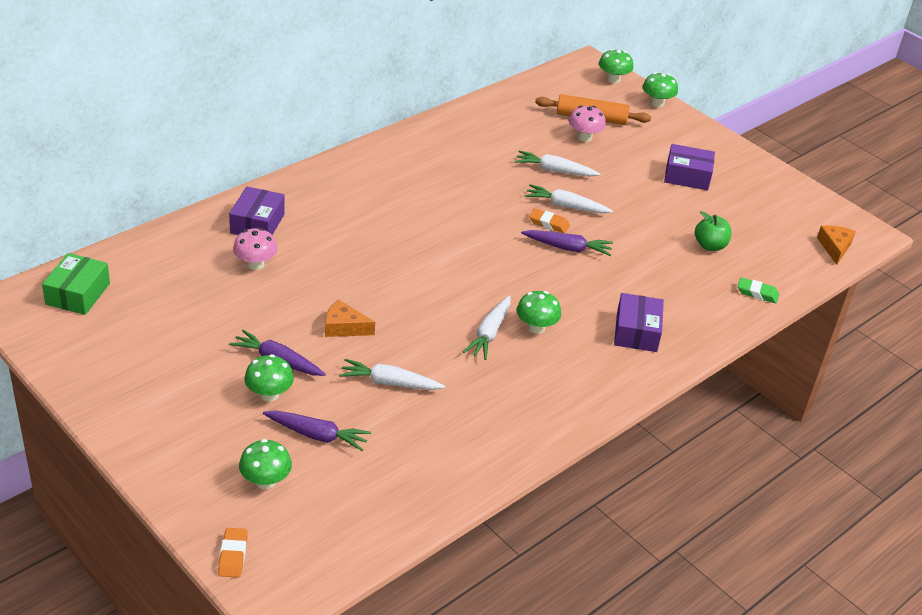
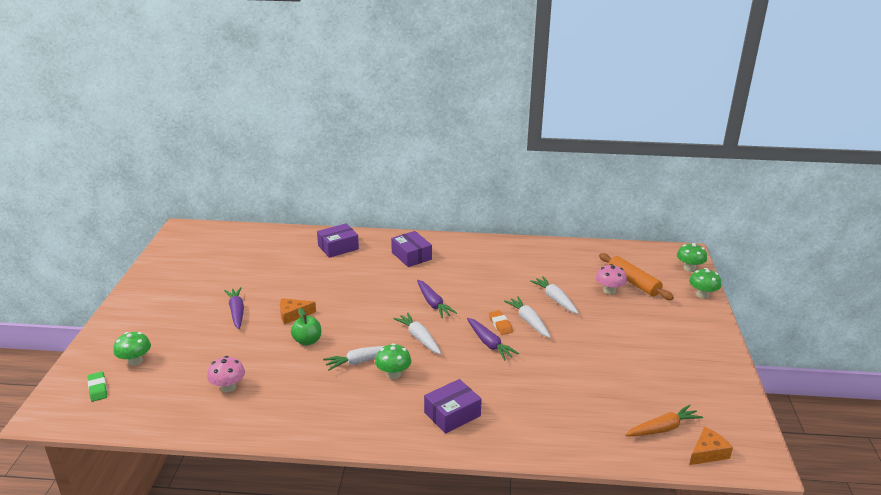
camera: 50 degrees right, 10 degrees down
(78, 294) = (211, 239): green box -> none
(233, 555) = (65, 383): orange eraser -> none
(255, 264) = (305, 264): pink mushroom -> pink mushroom (228, 387)
(269, 394) = (206, 324): green mushroom -> none
(317, 435) = (192, 356): purple carrot -> purple carrot (433, 303)
(344, 327) = (293, 315): orange cheese -> orange cheese turned 75 degrees counterclockwise
(390, 383) = (267, 353): white carrot -> white carrot (419, 338)
(687, 176) = (652, 346): purple box -> purple box (411, 256)
(710, 246) = (597, 395): green apple -> green apple (307, 341)
(757, 293) = (584, 444): green eraser -> green eraser (98, 389)
(786, 246) = (662, 428): none -> orange carrot

